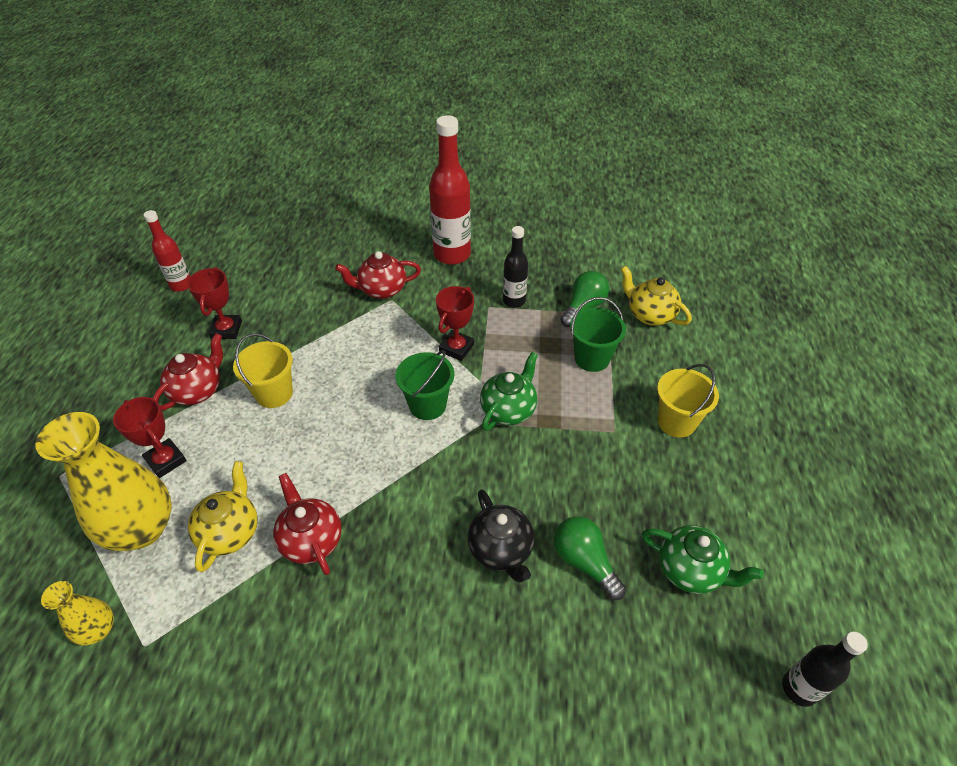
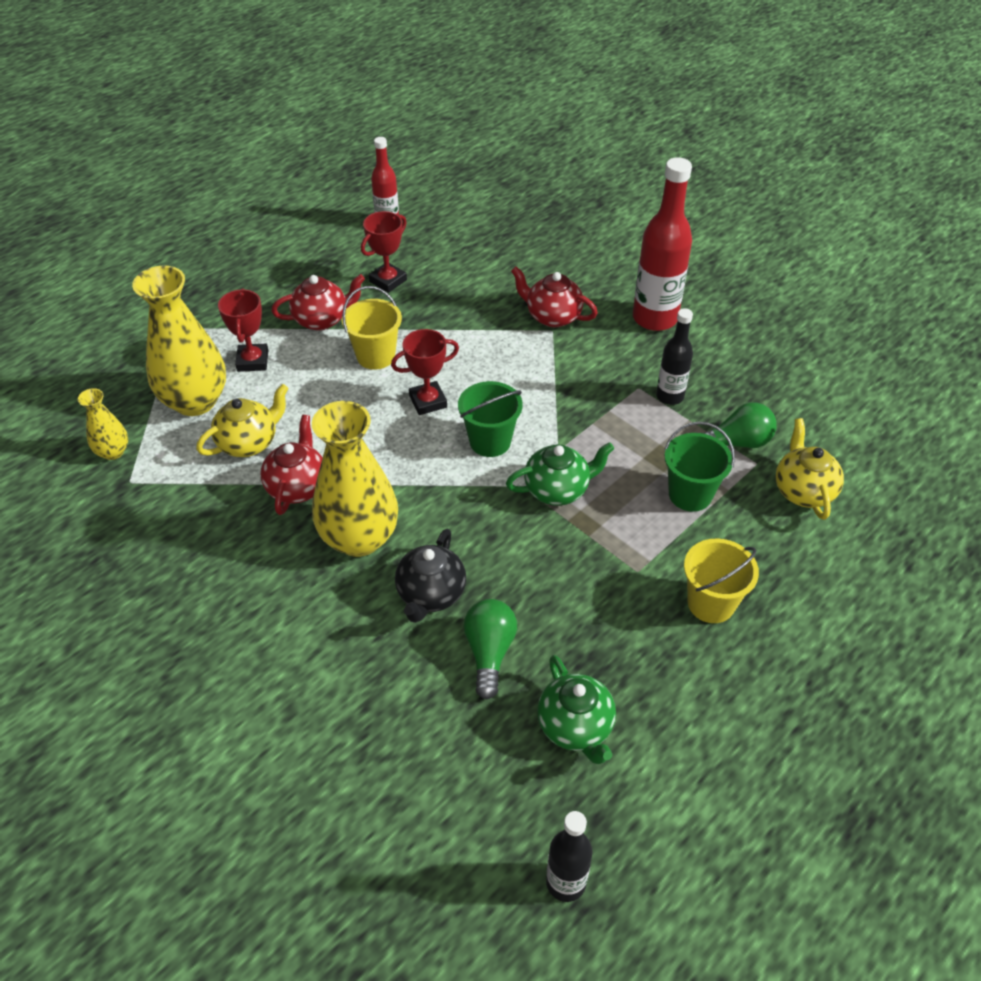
camera: 40 degrees right, 0 degrees up
(404, 546) = (359, 538): none -> yellow vase
(456, 348) = (567, 408): red trophy -> red trophy (428, 401)

